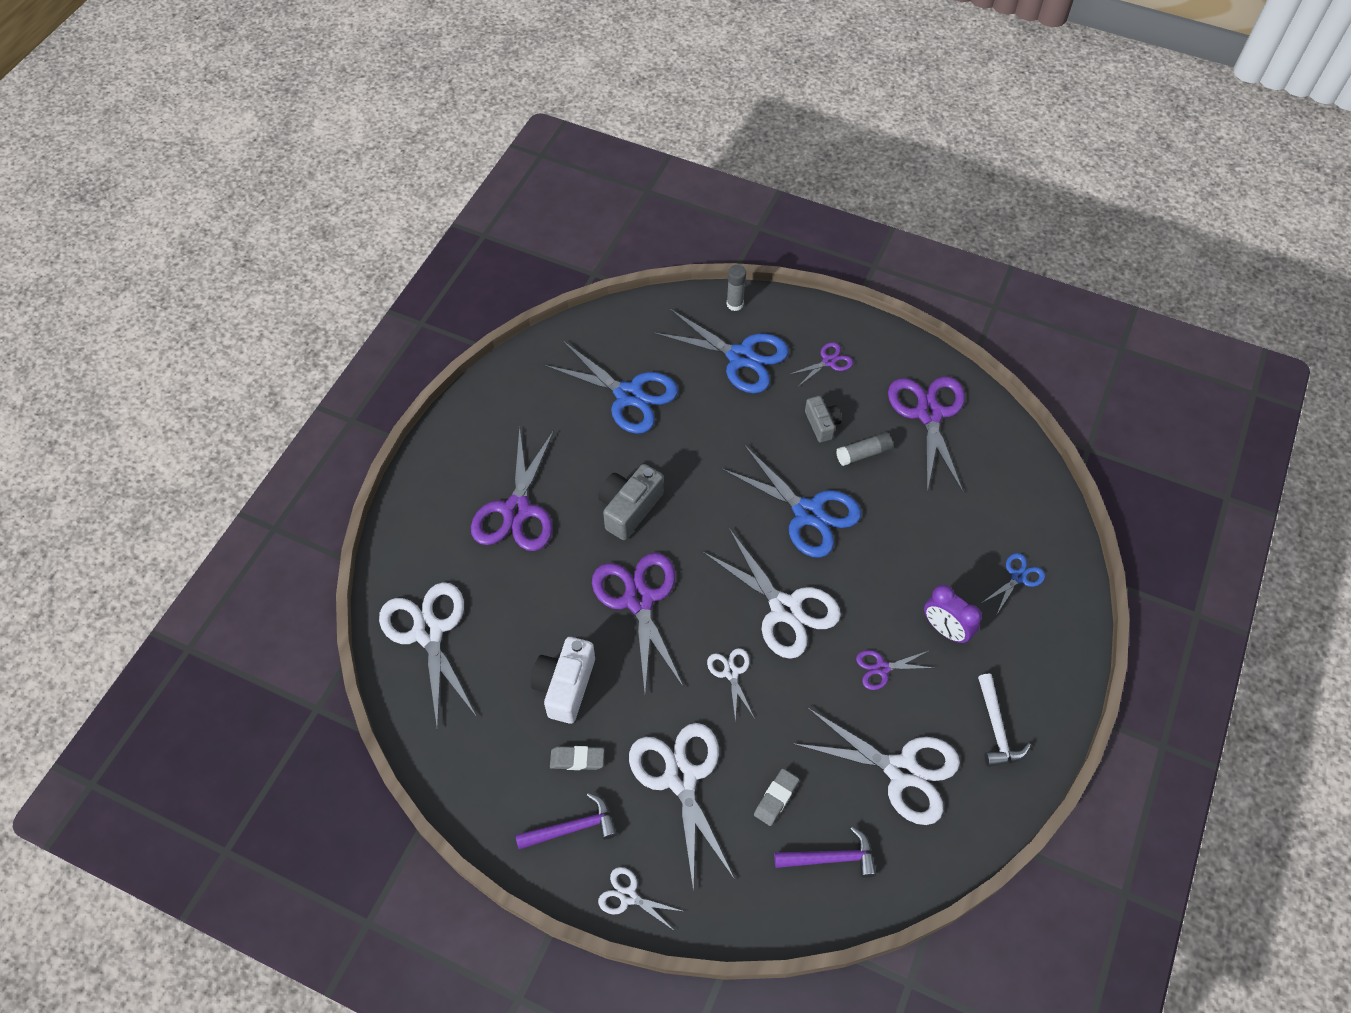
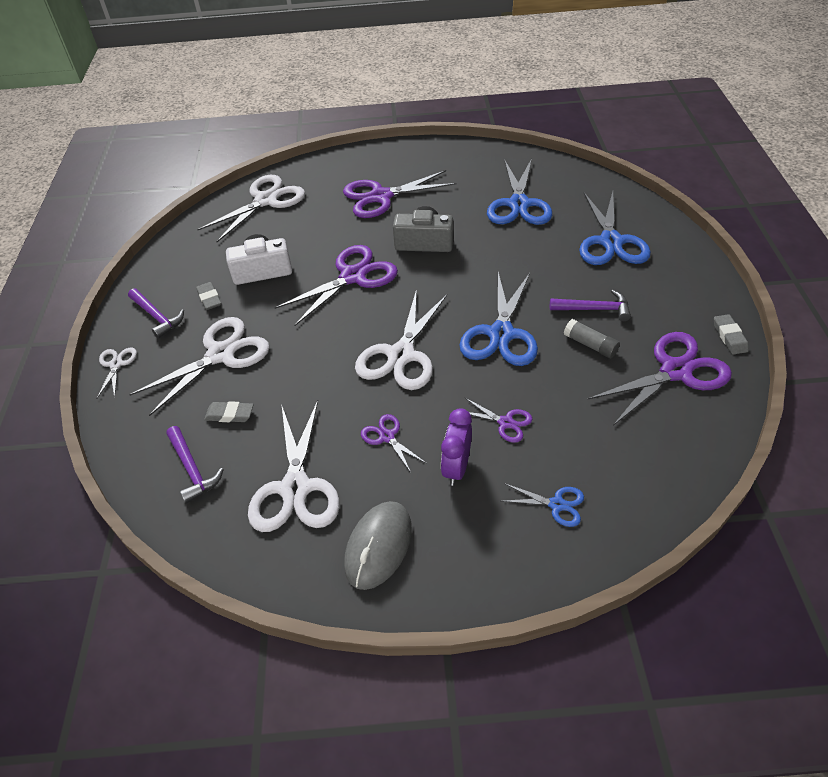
camera: 65 degrees right, 10 degrees down
(731, 672) = (324, 347): white scissors -> none
(735, 304) = (657, 220): grey glue stick -> none
(822, 424) = (594, 309): grey camera -> purple hammer
(829, 361) = (661, 289): purple scissors -> purple scissors (505, 423)
(913, 353) = (729, 337): none -> grey eraser
(996, 728) = (378, 546): white hammer -> grey mouse

